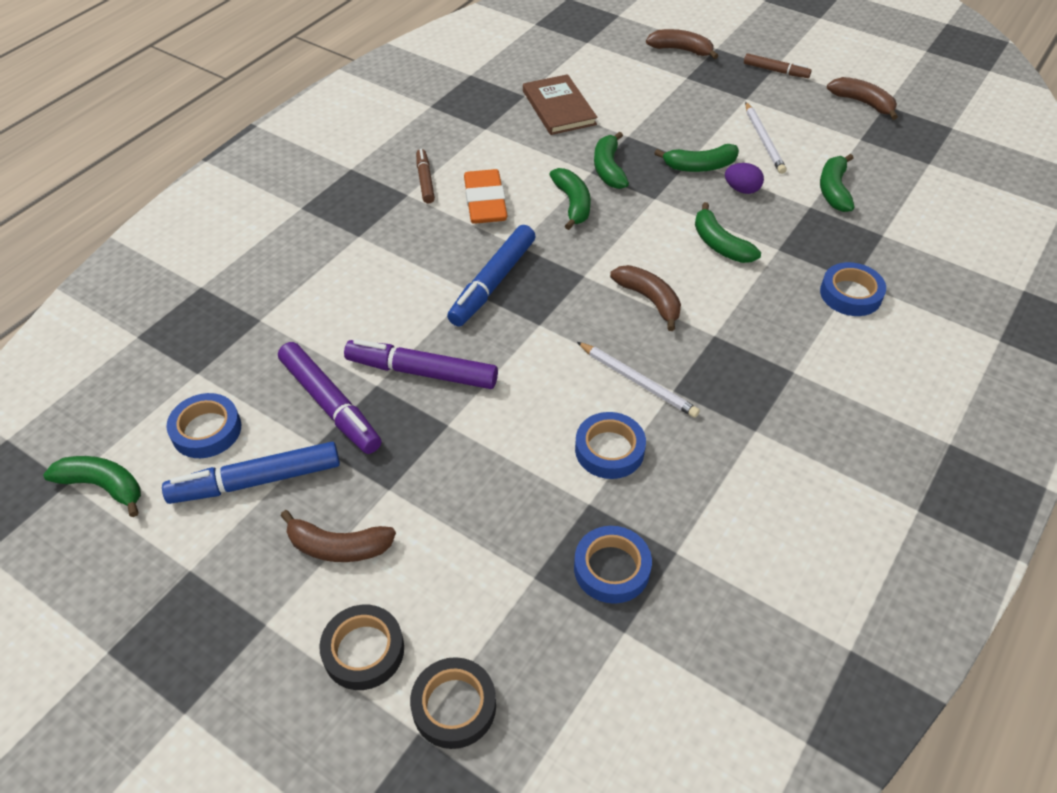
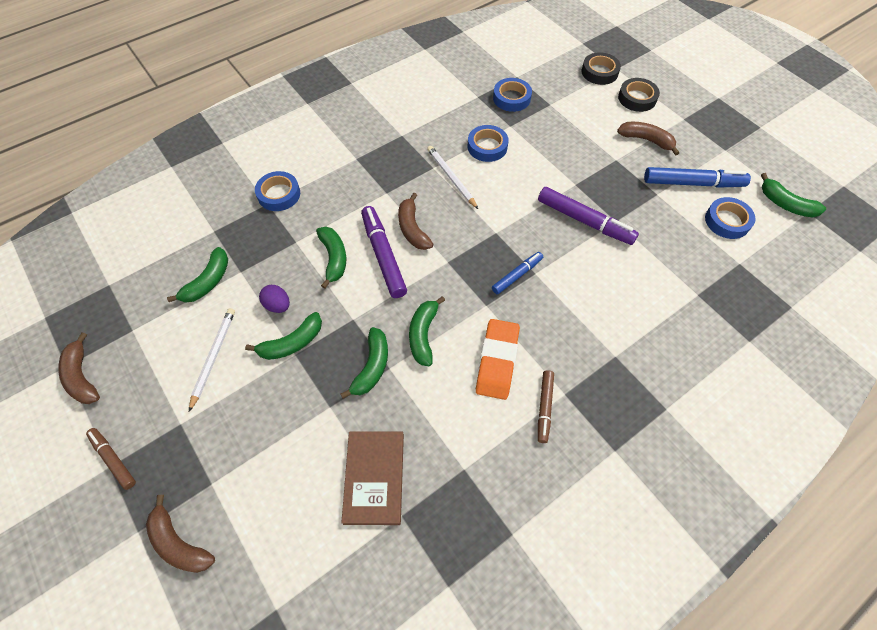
camera: 160 degrees left, 10 degrees up
(330, 404) = (647, 216): purple marker -> purple marker (383, 255)
(493, 283) = (517, 275): blue marker -> blue marker, size x0.59
(700, 166) = (292, 343): green banana -> green banana turned 135 degrees clockwise

